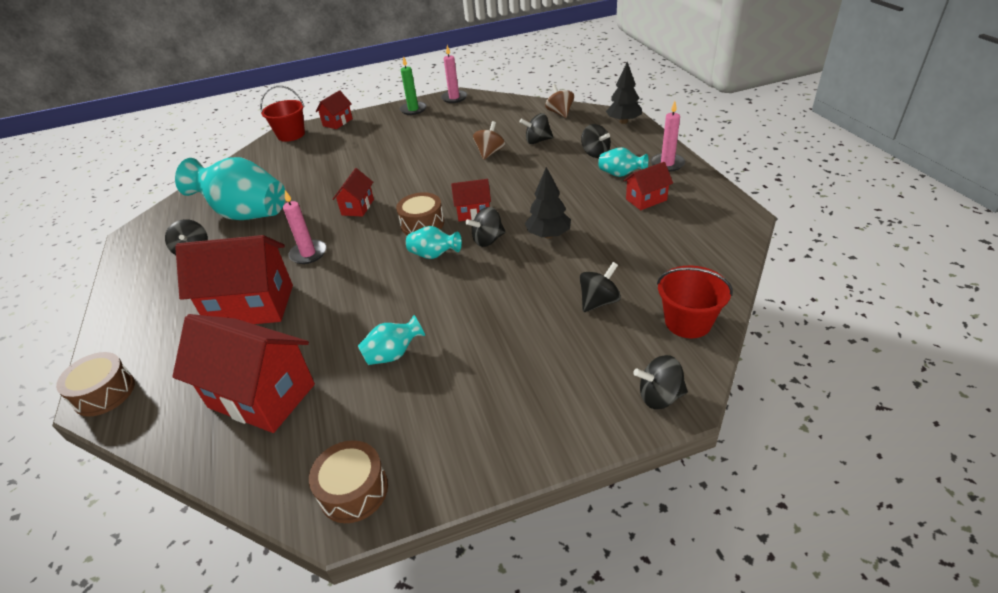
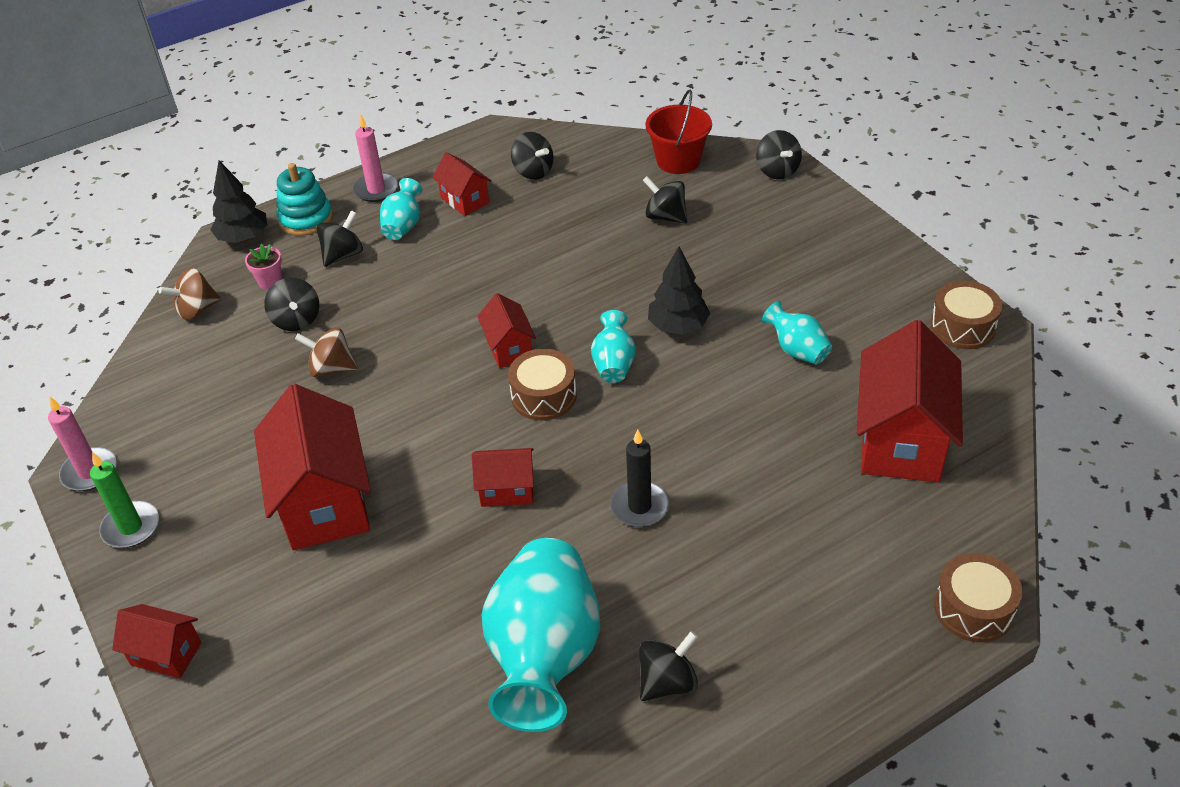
camera: 105 degrees left, 5 degrees up
(251, 306) = (769, 523): red house -> red house (324, 502)
(291, 135) = (216, 730): red bucket -> none
(308, 254) = (639, 506): pink candle -> black candle
(488, 240) = (572, 320): black spinning top -> black spinning top (533, 171)
(548, 235) = (552, 269): black tree -> black tree (678, 326)
(576, 132) = (270, 281): none -> pink flower pot
(638, 140) = (306, 219): none -> turquoise stacking toy

